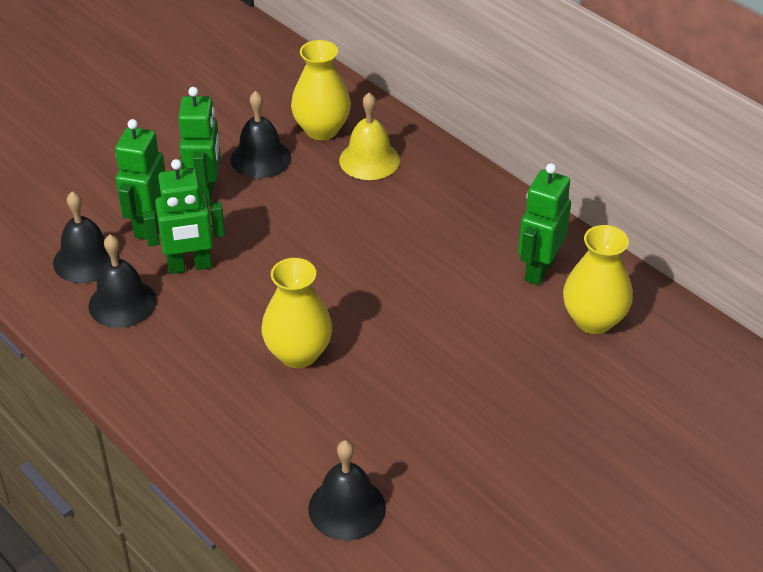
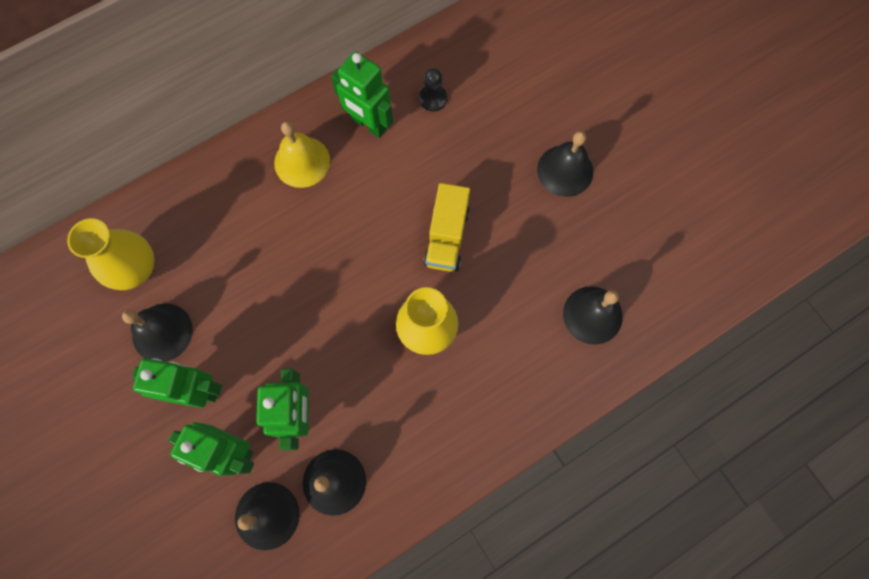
camera: 80 degrees left, 30 degrees up
(369, 160) = (193, 233): yellow bell -> yellow bell (302, 161)
(416, 356) = (447, 236): none -> yellow truck
(539, 460) = (565, 170): none -> black bell
(593, 320) = (433, 99): yellow vase -> black pawn

